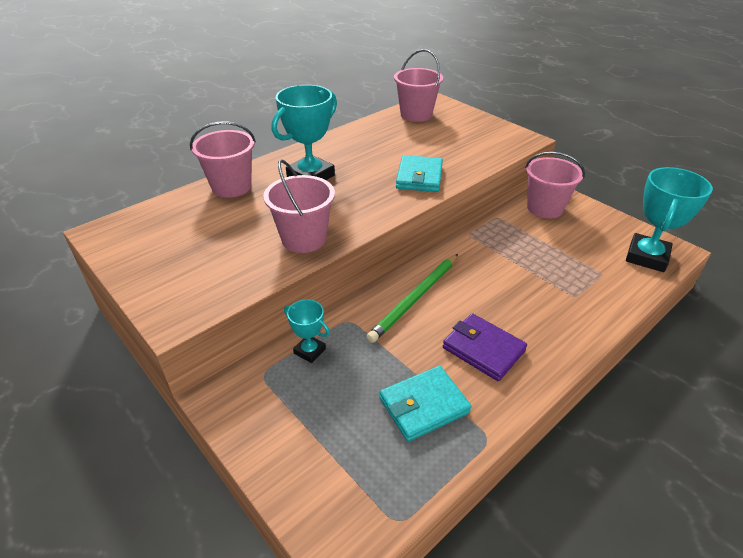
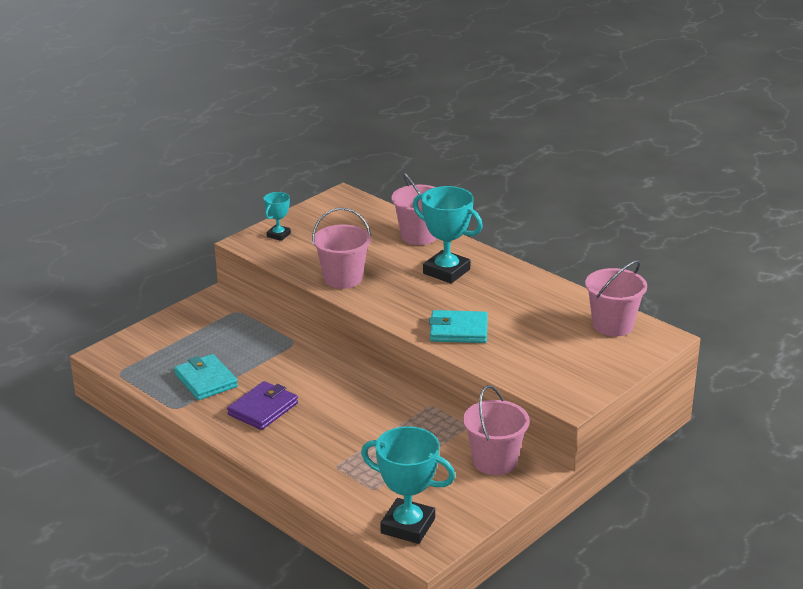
camera: 85 degrees right, 10 degrees down
(309, 351) = (260, 328): turquoise trophy -> turquoise trophy (278, 235)
(415, 298) = (324, 374): green pencil -> none

